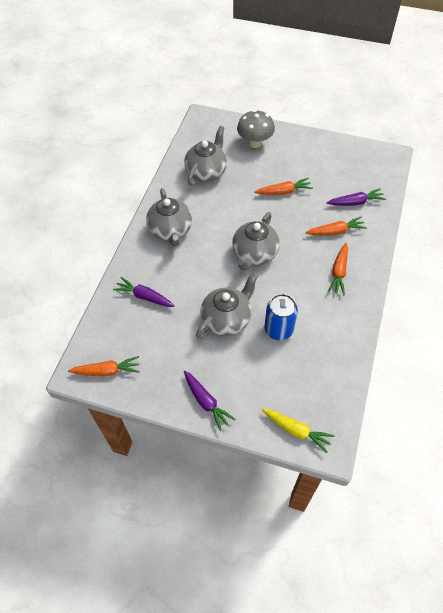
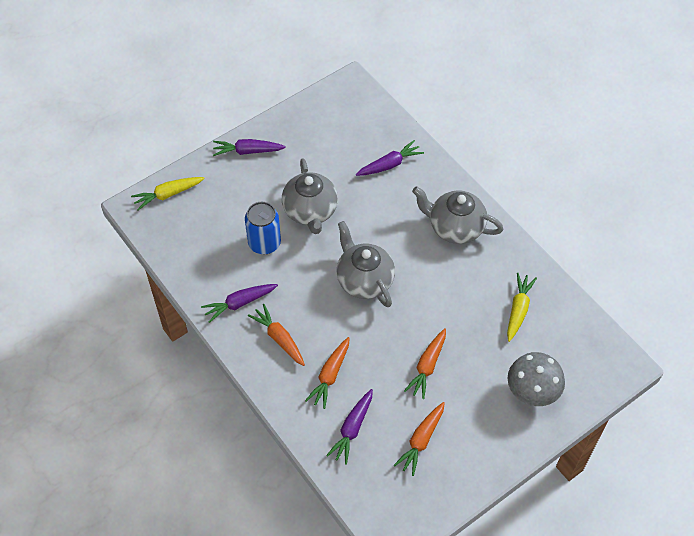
camera: 125 degrees right, 0 degrees up
(107, 371) = (336, 103): orange carrot -> orange carrot (421, 440)
(206, 172) = (518, 309): grey teapot -> yellow carrot
(337, 311) = (239, 303): none -> purple carrot

